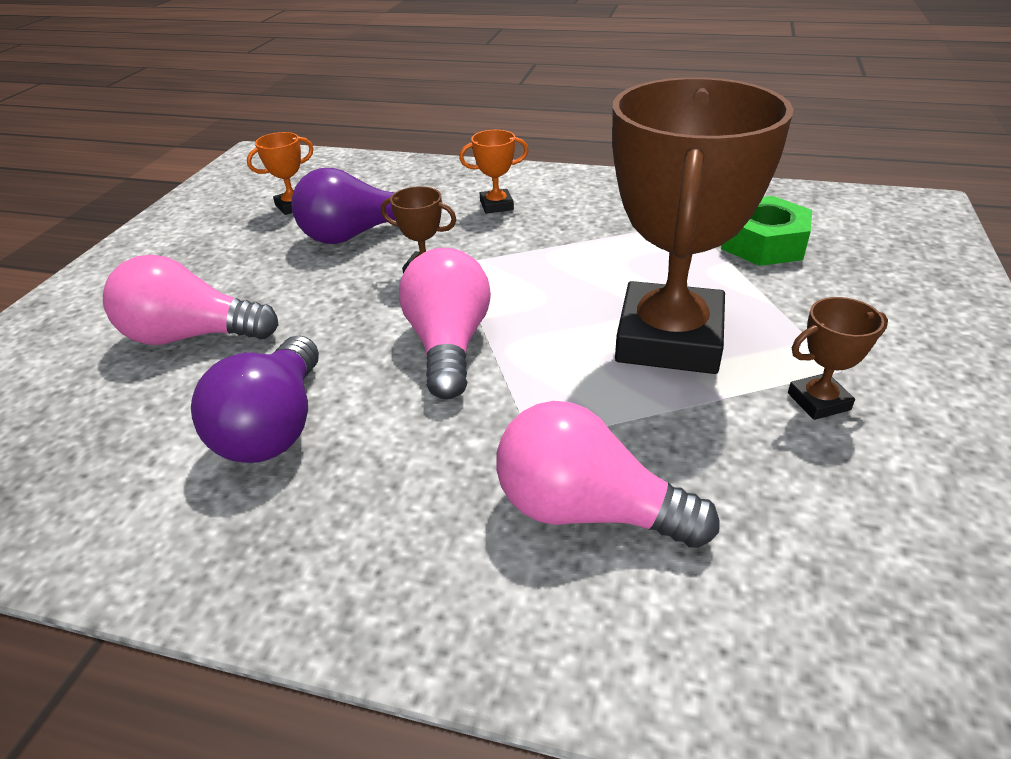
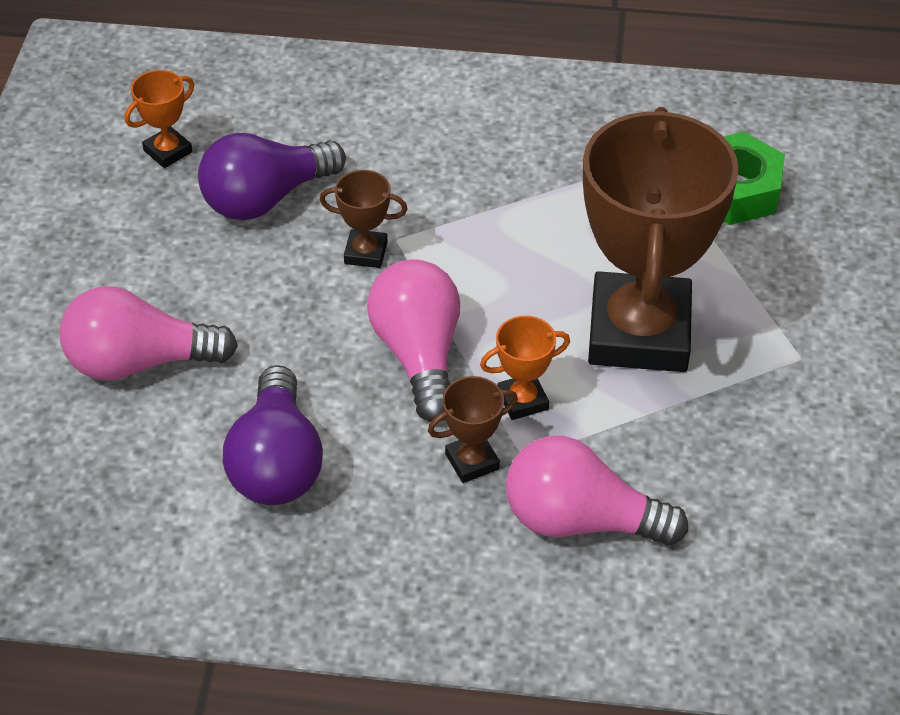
camera: 10 degrees left, 10 degrees up
(496, 205) = (423, 139): orange trophy -> orange trophy (522, 400)
(818, 401) = (777, 396): brown trophy -> brown trophy (472, 461)

